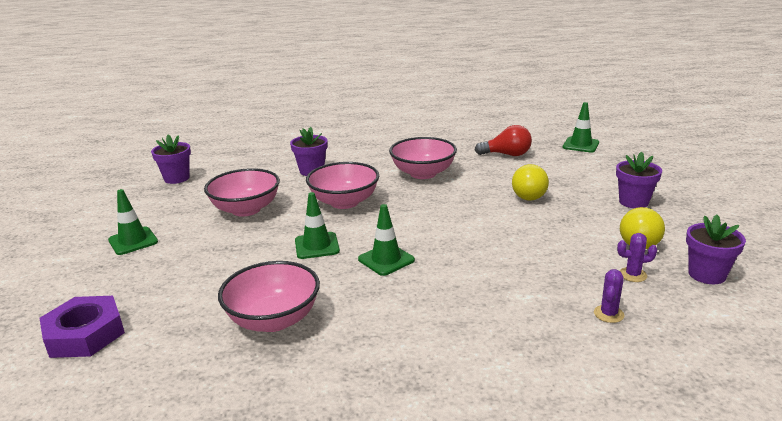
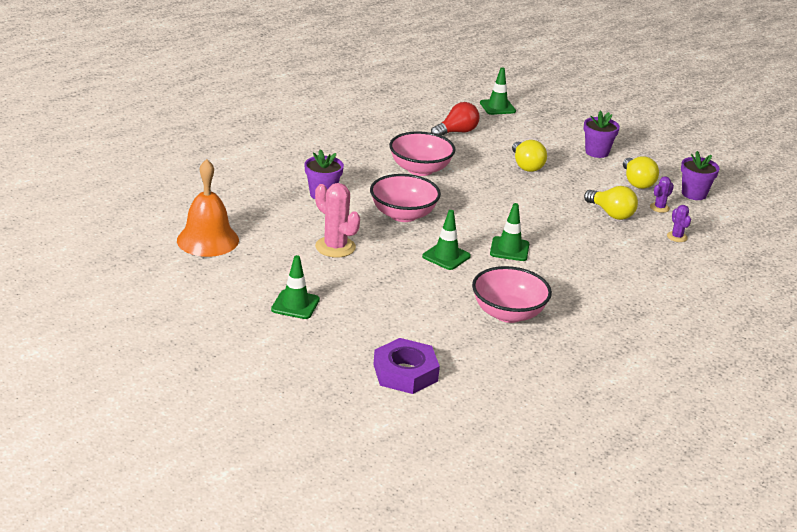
camera: 45 degrees left, 5 degrees up
(177, 178) = (208, 240): purple flower pot -> orange bell
(246, 209) = (335, 247): pink bowl -> pink cactus
(558, 262) = (611, 213): none -> yellow light bulb

